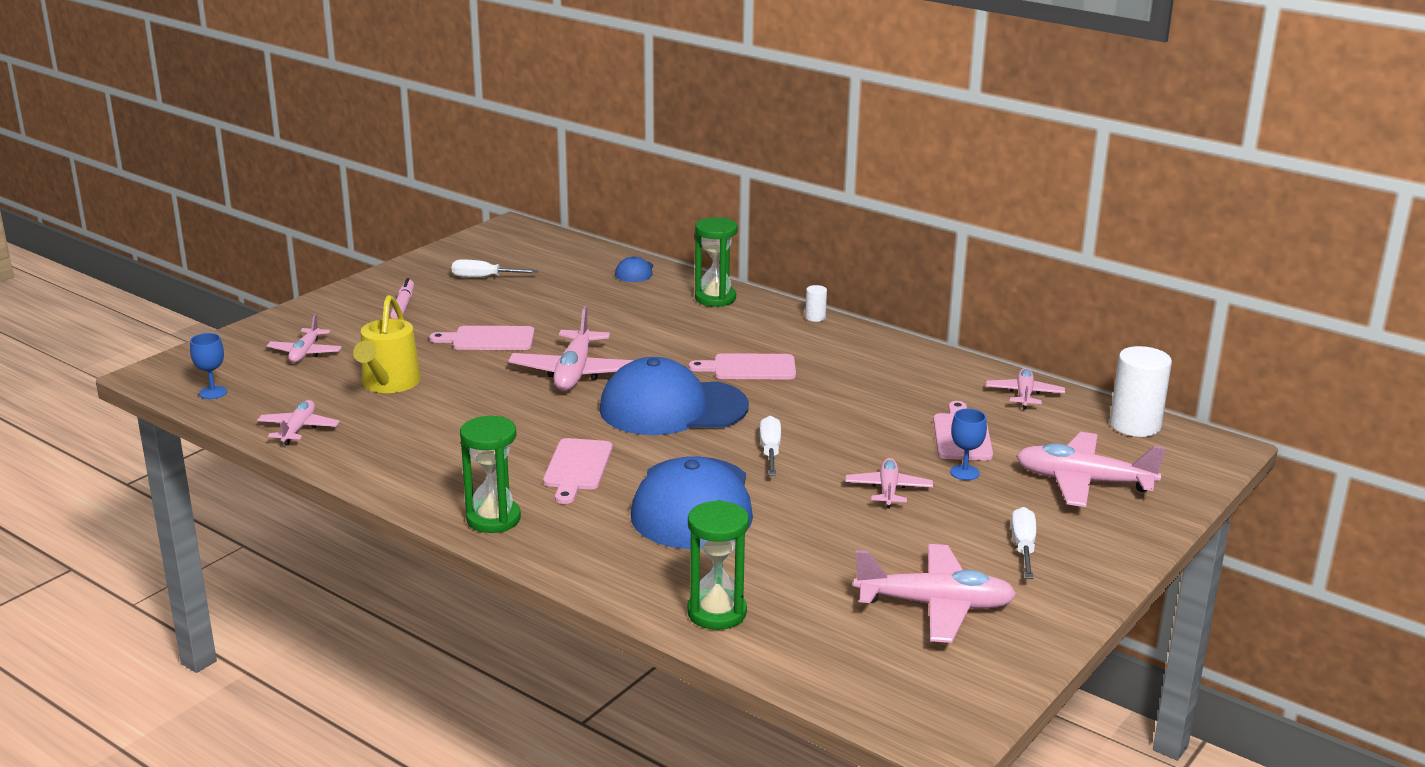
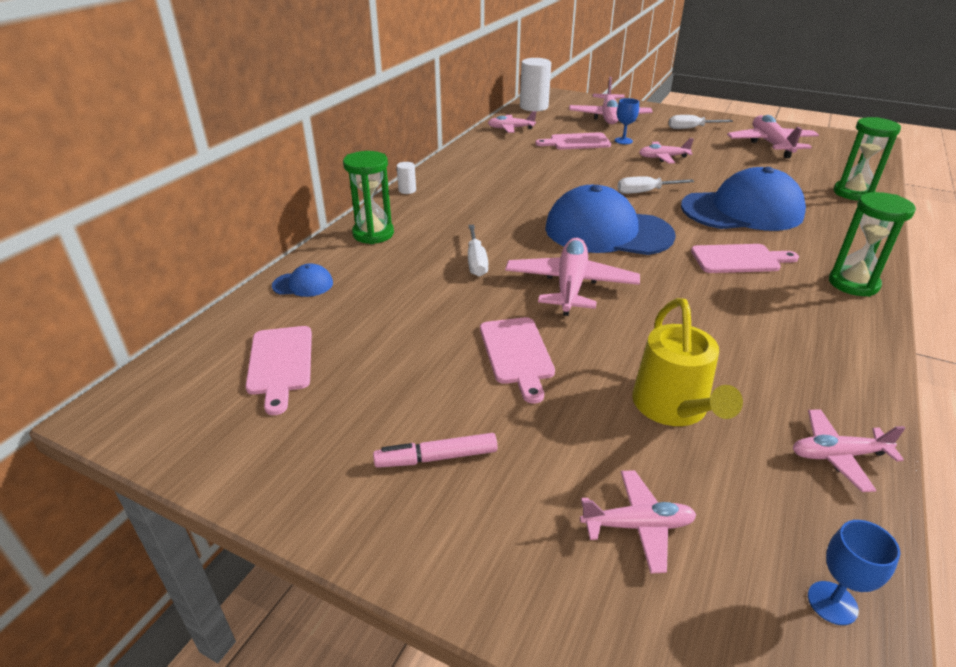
camera: 100 degrees left, 10 degrees up
(389, 383) = (673, 407): yellow watering can -> yellow watering can turned 90 degrees clockwise
(484, 278) = (323, 397): white screwdriver -> white screwdriver (476, 261)
(574, 373) = (570, 285): pink plane -> pink plane turned 75 degrees counterclockwise
(672, 408) = (607, 231): blue cap -> blue cap turned 120 degrees clockwise
(749, 368) = (515, 208): pink cutting board -> pink cutting board (280, 363)

